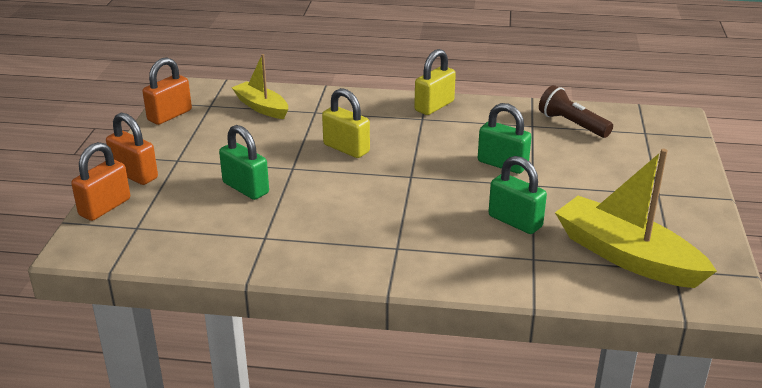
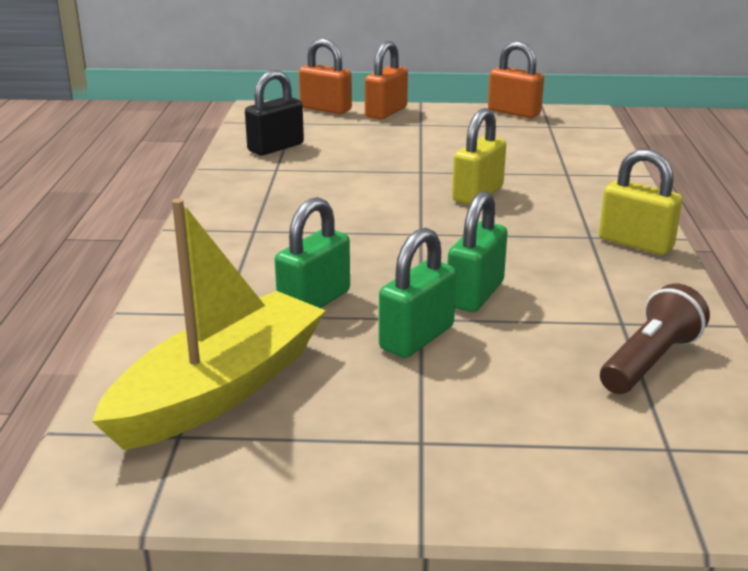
camera: 85 degrees right, 5 degrees down
(209, 237) = (276, 148): none -> black padlock
(246, 188) = (370, 154): green padlock -> green padlock (417, 338)
(261, 107) = (560, 147): yellow boat -> none

